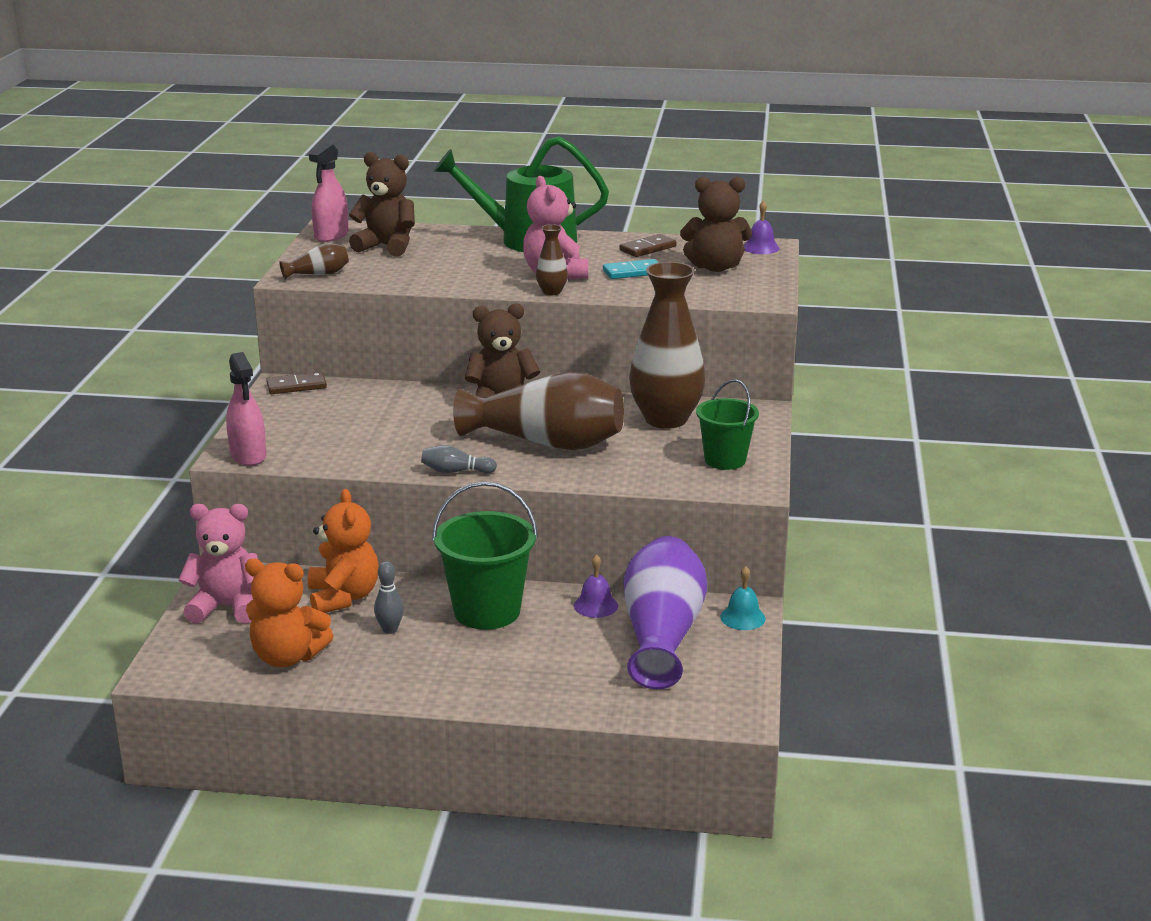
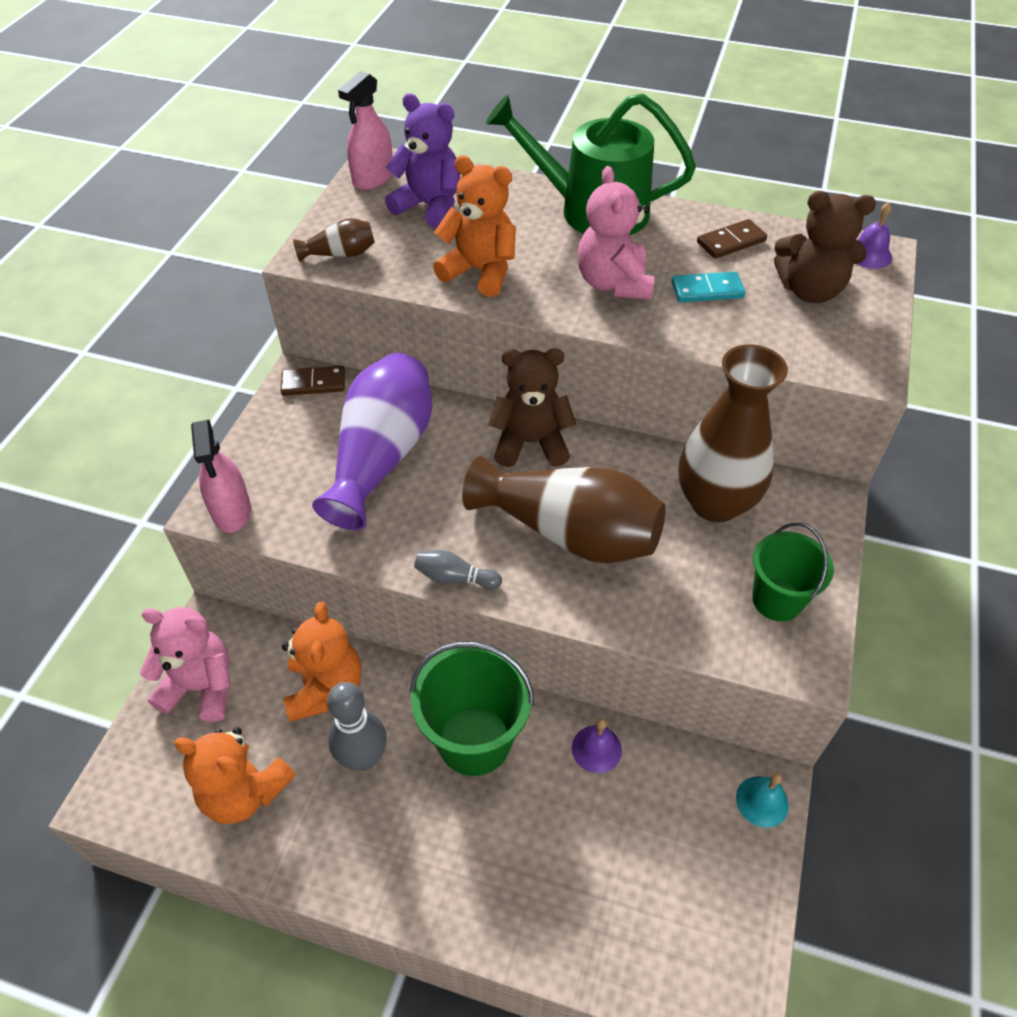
camera: 10 degrees right, 25 degrees up
(387, 246) = (429, 206): brown teddy bear -> purple teddy bear
(390, 629) = (363, 758): grey bowling pin -> grey bowling pin, size x1.70
(442, 275) = (480, 271): none -> orange teddy bear
(551, 292) = (603, 322): brown vase -> none
(662, 635) = (664, 820): purple vase -> purple vase (382, 456)

